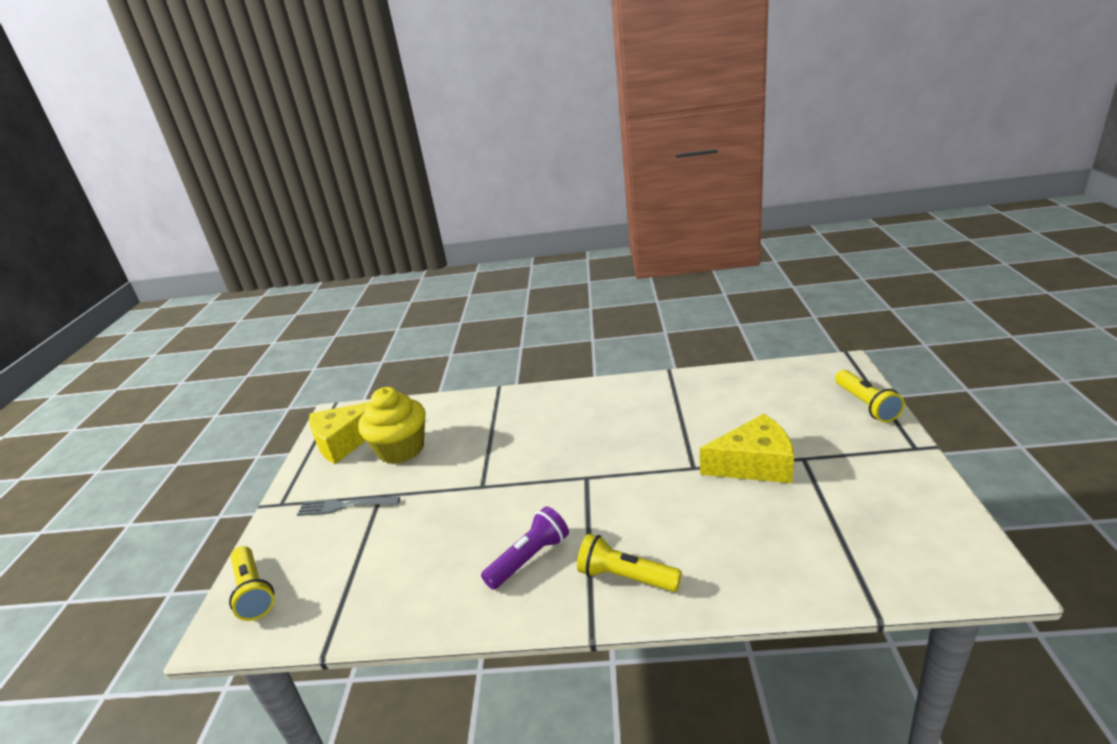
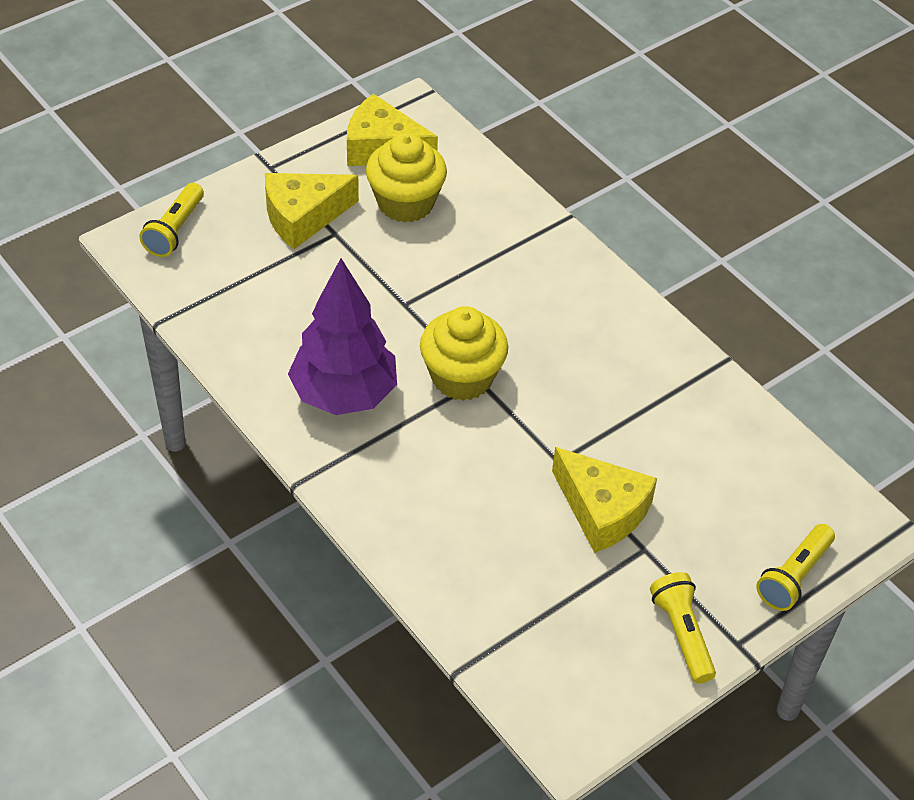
camera: 45 degrees right, 20 degrees up
(344, 506) = (303, 217): grey fork -> yellow cheese
(529, 558) = (344, 395): purple flashlight -> purple tree
(576, 484) = (462, 377): none -> yellow cupcake
(625, 577) = (372, 475): yellow flashlight -> yellow flashlight (681, 634)

